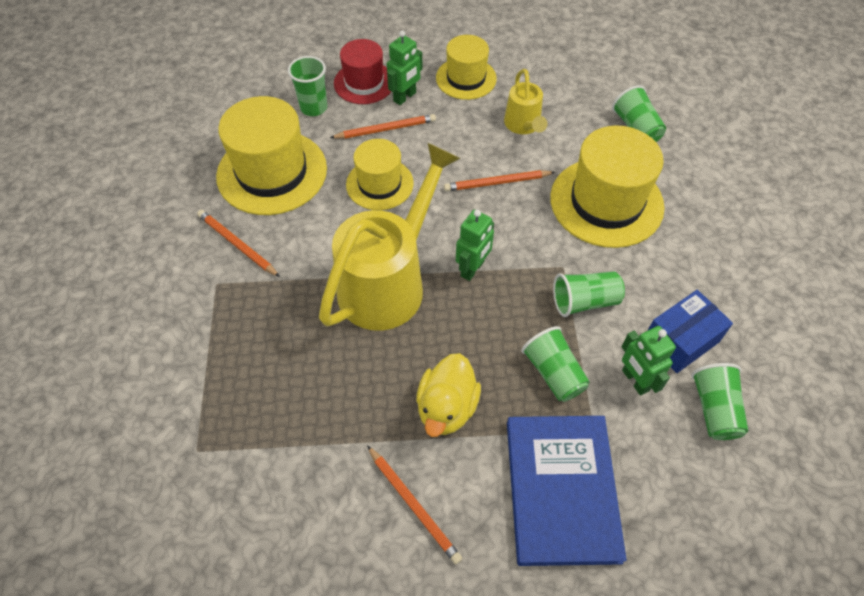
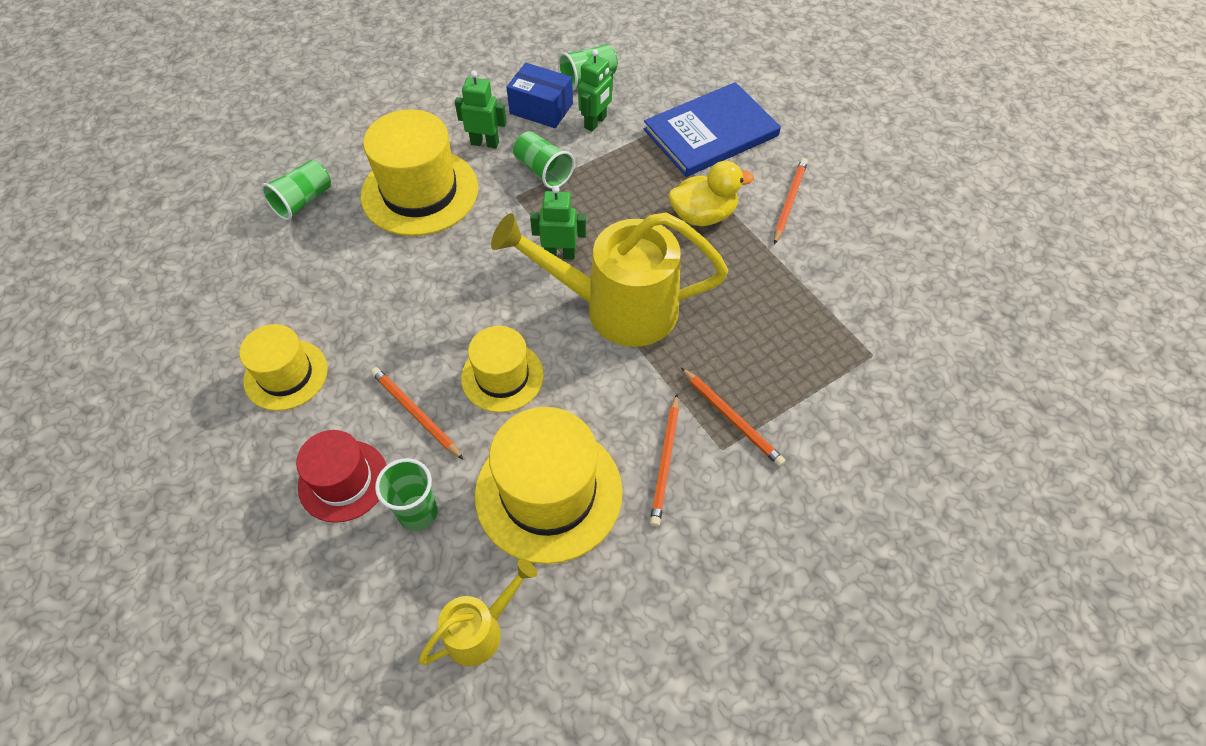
camera: 120 degrees left, 0 degrees up
(405, 97) = (350, 421): green robot -> green robot (485, 143)
(497, 183) = (442, 279): orange pencil -> orange pencil (732, 418)
(523, 126) = (344, 289): yellow watering can -> yellow watering can (481, 630)
(553, 373) = (624, 166): green cup -> none

